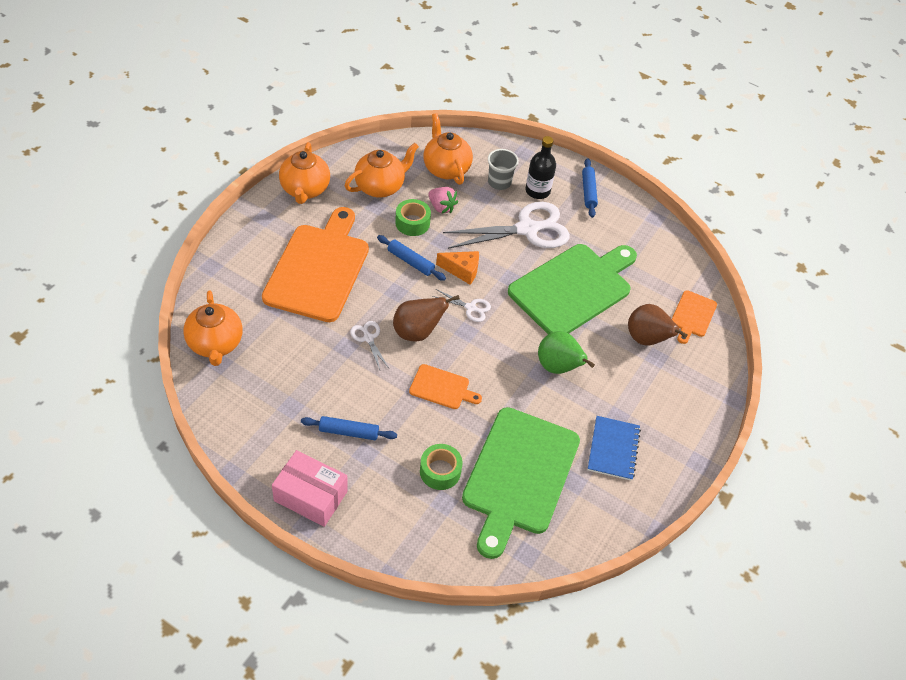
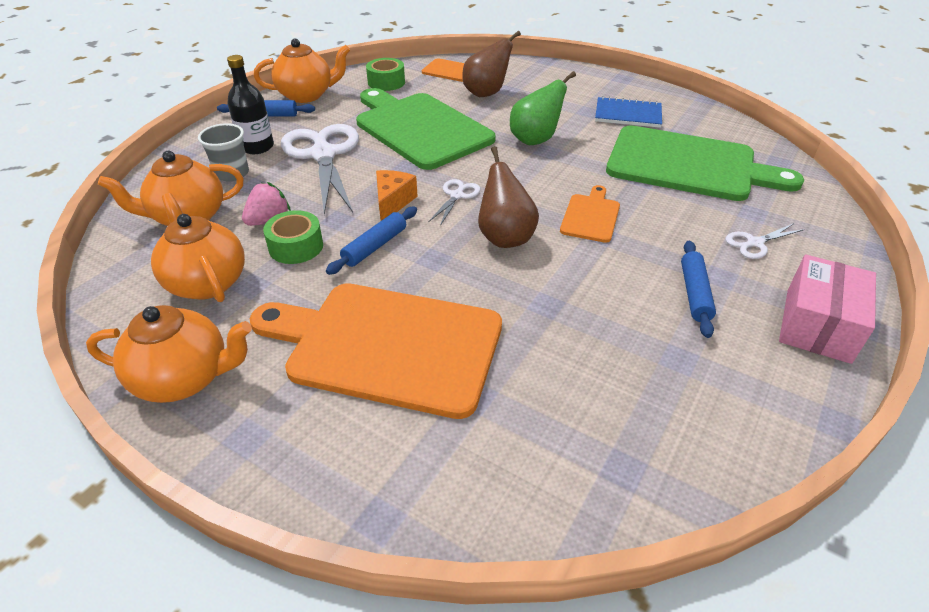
camera: 85 degrees left, 10 degrees down
(215, 344) = (582, 481): orange teapot -> orange teapot (307, 95)
(368, 338) = (525, 282): white scissors -> white scissors (754, 243)
(440, 471) = (713, 216): green tape -> green tape (386, 82)

